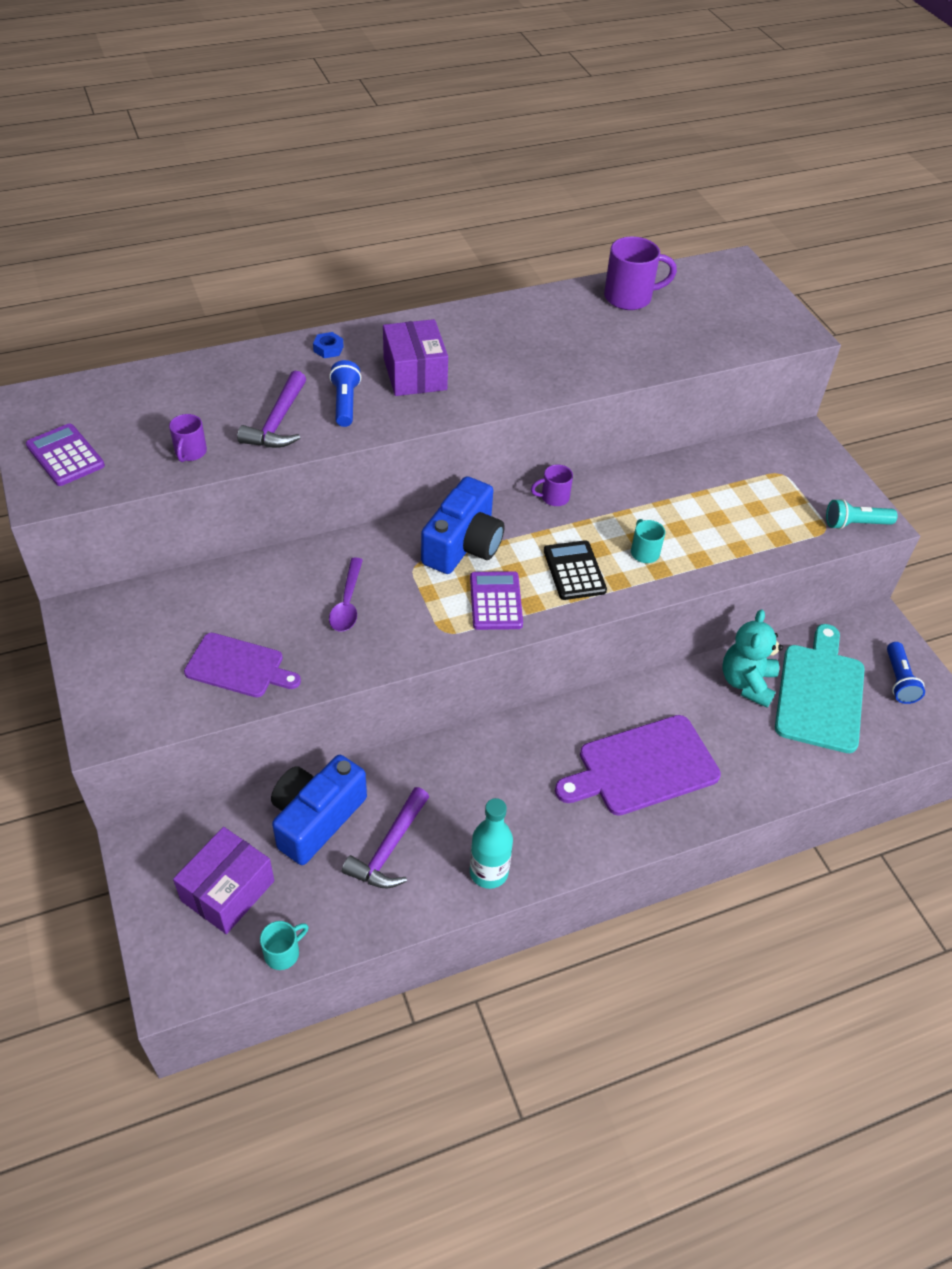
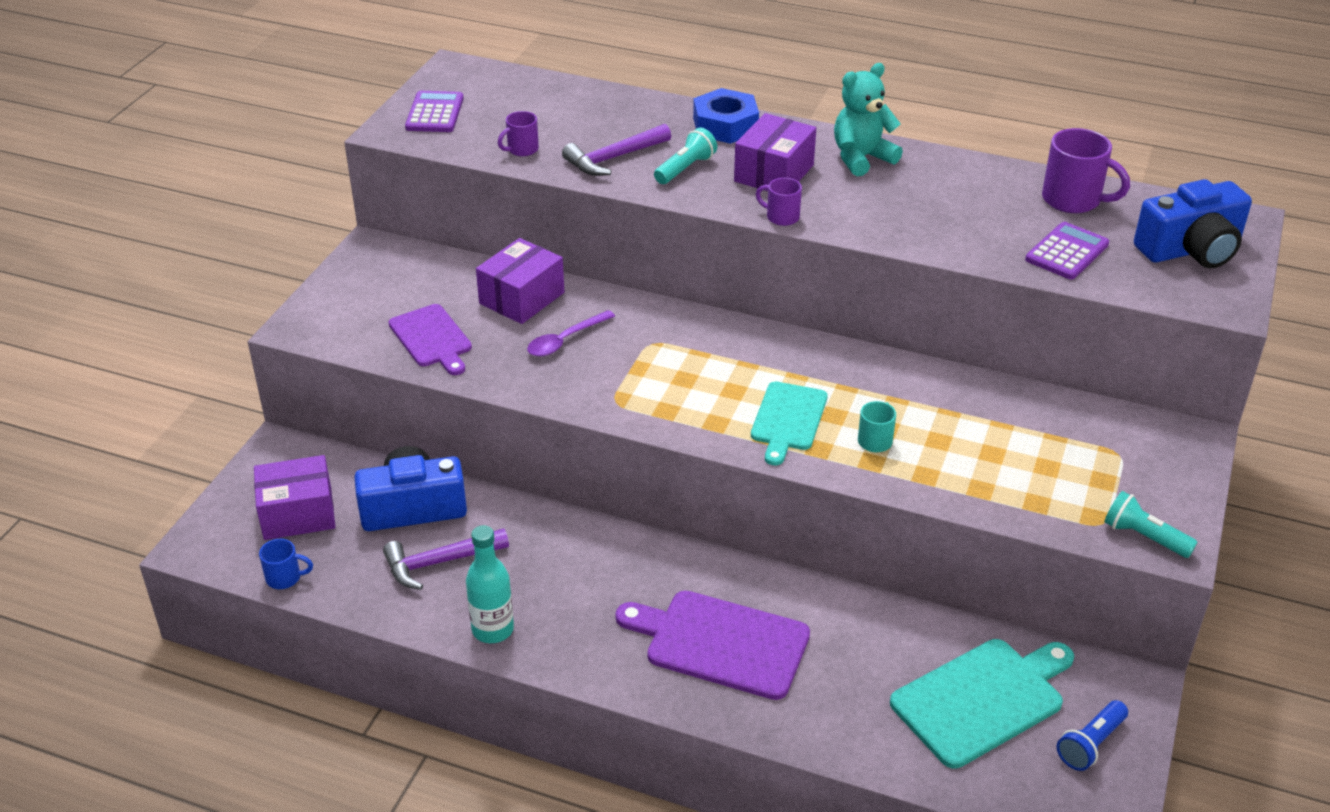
camera: 45 degrees right, 10 degrees down
(269, 586) = (522, 298): none -> purple box
(283, 953) = (285, 578): turquoise mug -> blue mug
(328, 349) = (725, 125): blue nut -> blue nut, size x2.16
(345, 403) = (685, 169): blue flashlight -> turquoise flashlight
(463, 545) = (714, 349): blue camera -> blue camera (1191, 250)
(496, 601) = (687, 404): purple calculator -> purple calculator (1067, 252)
(554, 497) = (845, 356): purple mug -> purple mug (781, 217)
(574, 571) = (788, 419): black calculator -> turquoise cutting board
(747, 683) = (913, 644): turquoise teddy bear -> turquoise teddy bear (861, 158)

